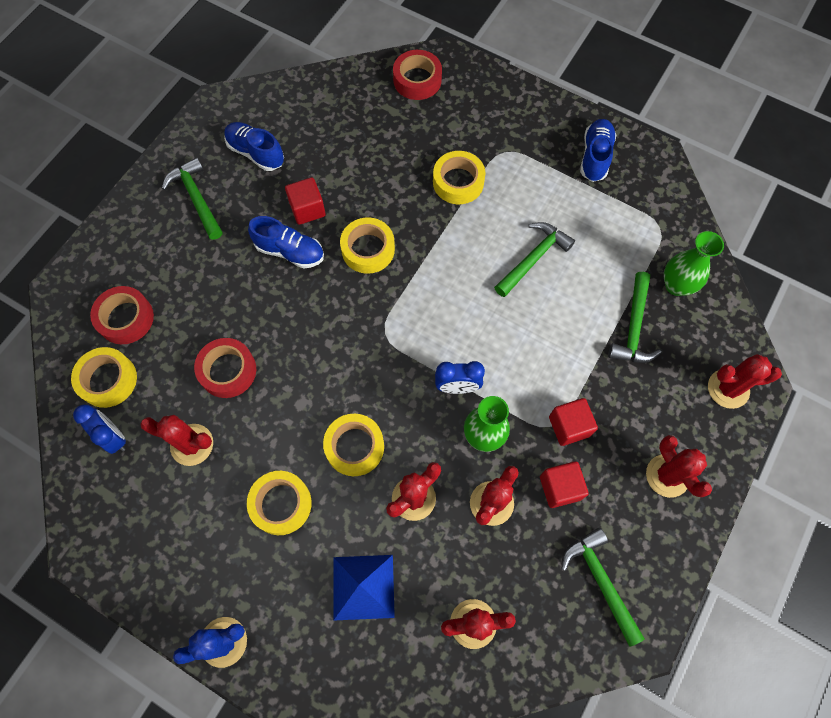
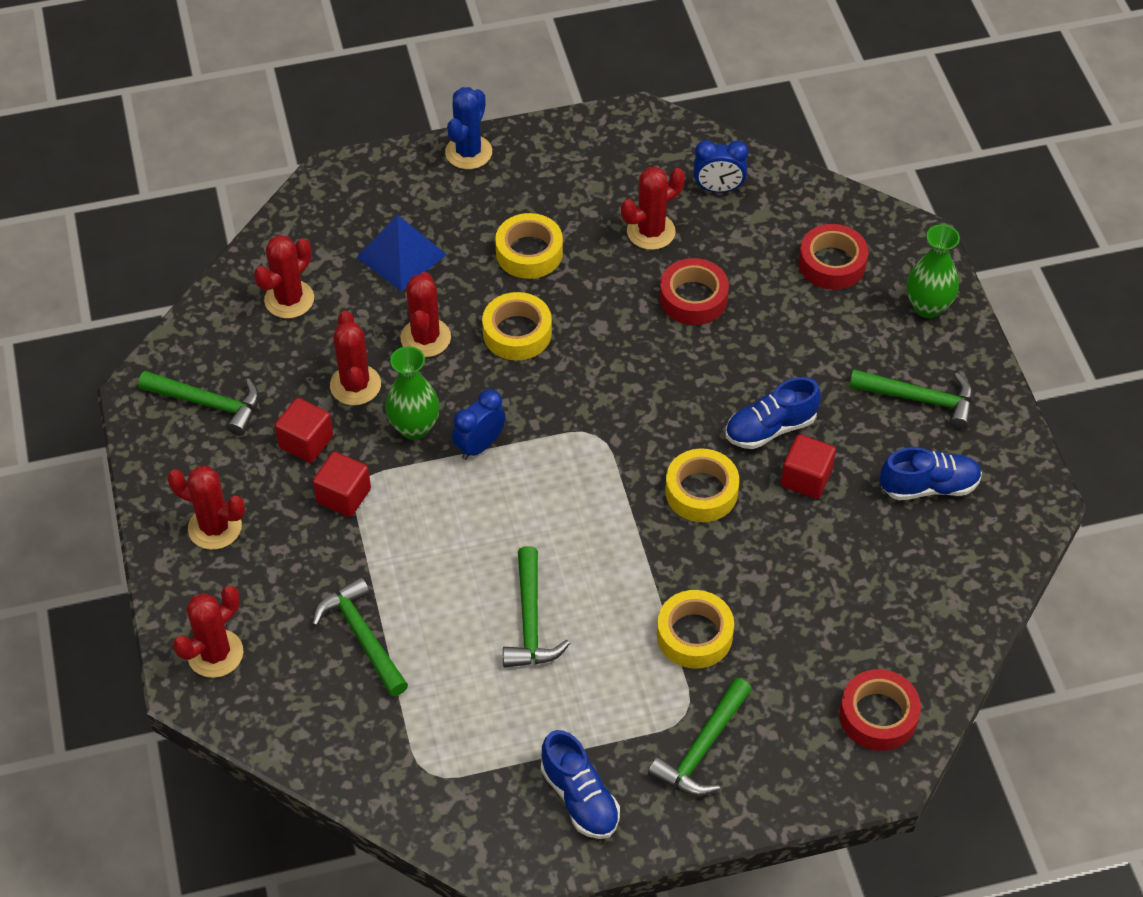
camera: 135 degrees right, 15 degrees down
(108, 380) = (779, 216): yellow tape -> none
(514, 131) = (702, 749): none -> green hammer
(676, 285) = (354, 718): green vase -> green vase (927, 307)

